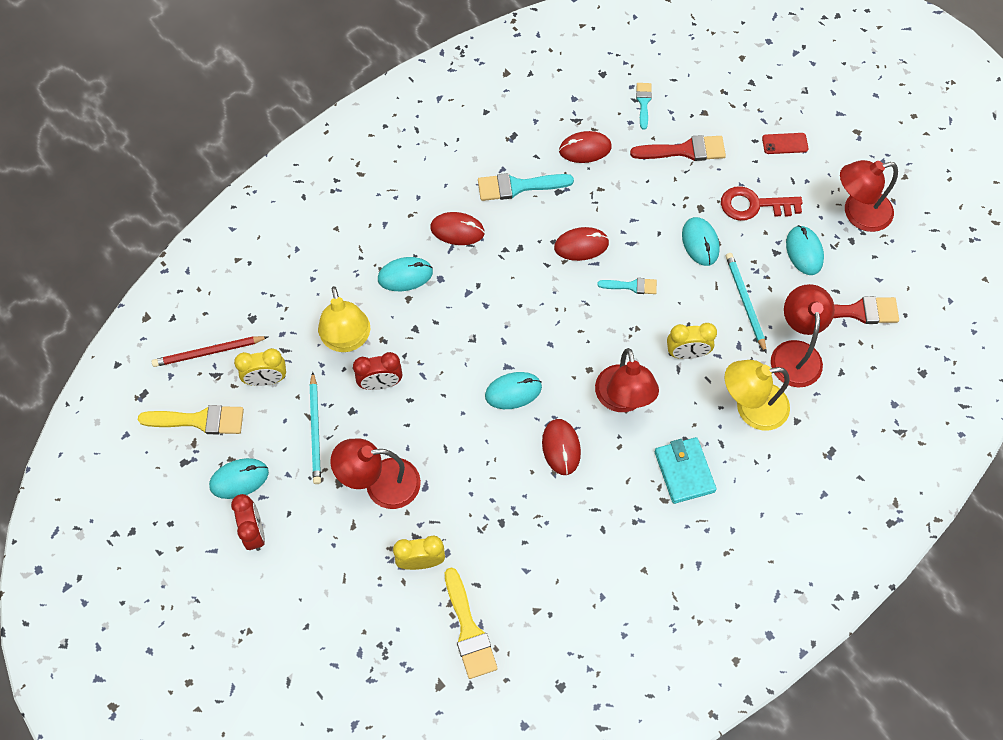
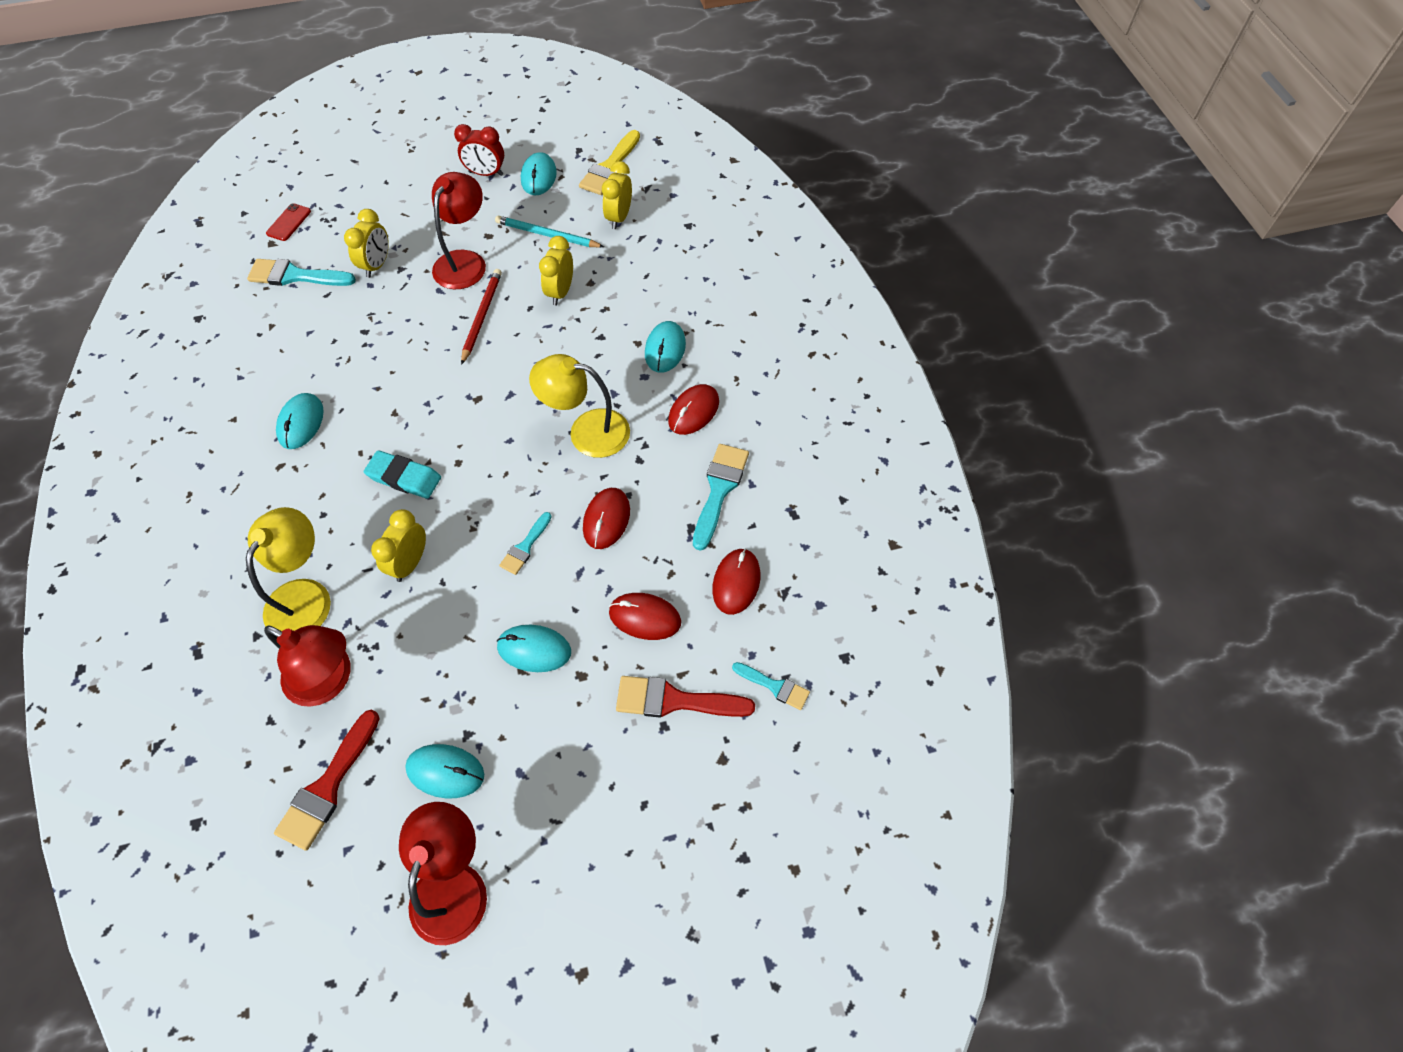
camera: 115 degrees right, 5 degrees down
(209, 352) = (671, 189): red pencil -> red pencil (481, 317)
(347, 340) = (622, 283): yellow lamp -> yellow lamp (587, 431)
(380, 383) = (560, 292): red clock -> yellow clock
(469, 630) = (295, 276): yellow brush -> turquoise brush
(513, 391) = (480, 388): turquoise mouse -> turquoise mouse (301, 423)
(561, 447) = (396, 404): red mouse -> red mouse (645, 617)
(623, 400) = (404, 477): red lamp -> turquoise eraser
(684, 150) = (675, 700): red brush -> red brush turned 75 degrees clockwise
(684, 471) = (291, 496): turquoise wallet -> none
(745, 302) = (427, 659): turquoise pencil -> none
(754, 205) = (547, 745): red key -> none
(785, 143) = (617, 845): red phone -> red phone (289, 222)

